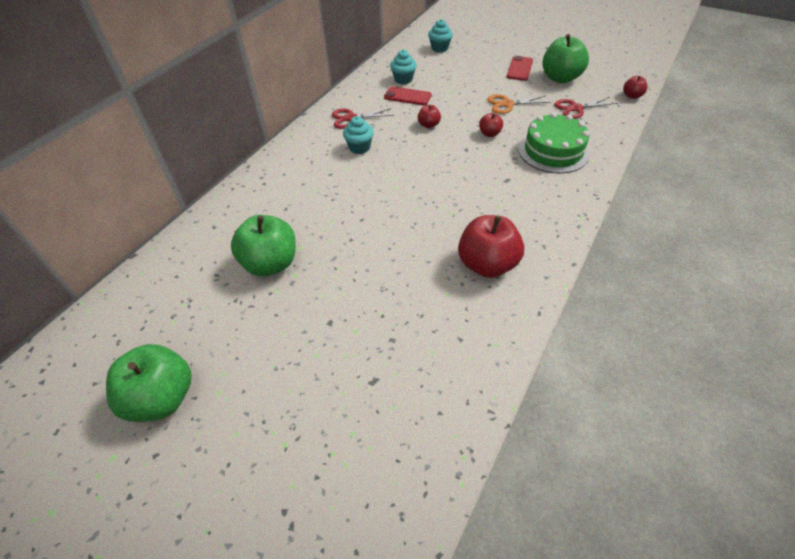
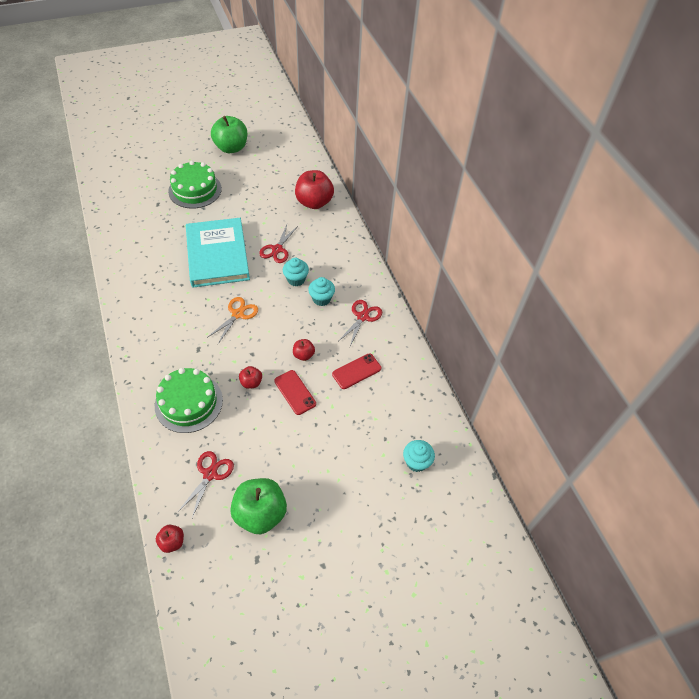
camera: 125 degrees right, 5 degrees up
(270, 263) = (265, 207): green apple -> none
(303, 361) = (195, 190): none -> green cake
(330, 210) = (277, 249): none -> red scissors
(390, 248) = (217, 255): none -> turquoise book
(403, 79) = (386, 388): turquoise cupcake -> turquoise cupcake (296, 279)
(487, 264) = (156, 284): red apple -> red apple (314, 202)
(507, 104) = (271, 429): orange scissors -> orange scissors (238, 314)
(519, 69) = (311, 495): red phone -> red phone (295, 392)

